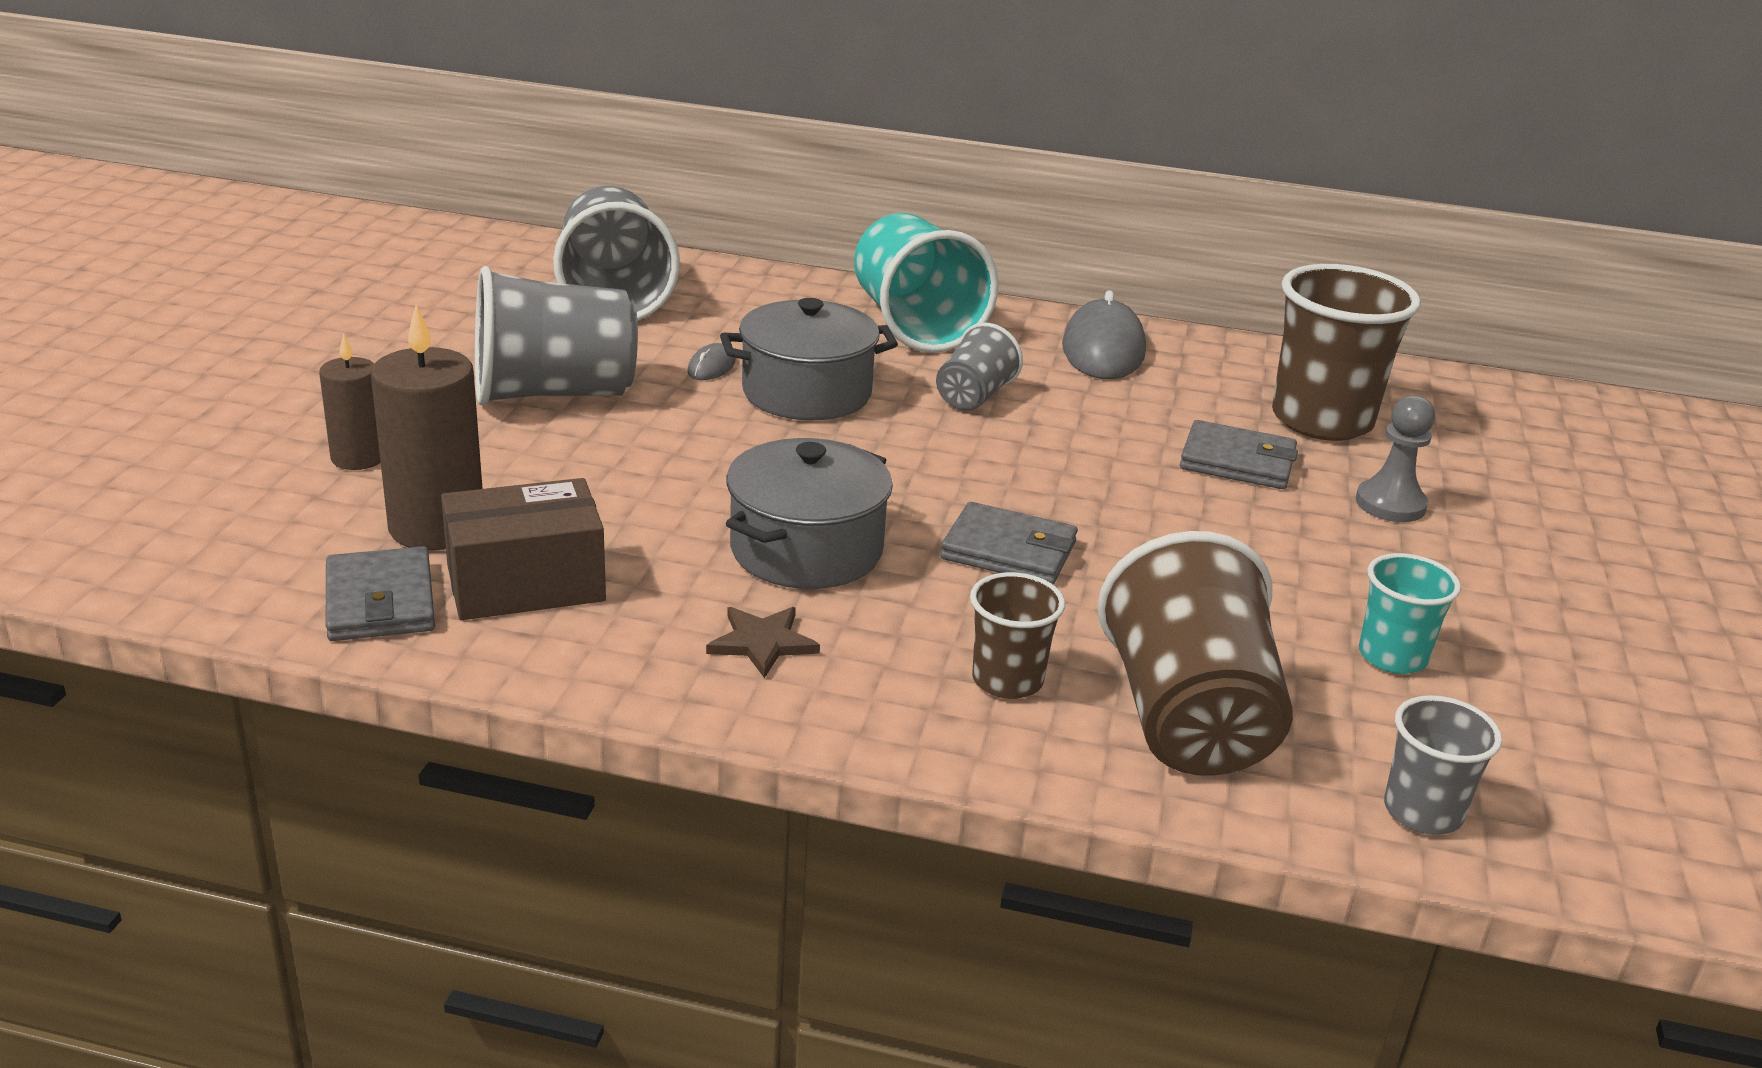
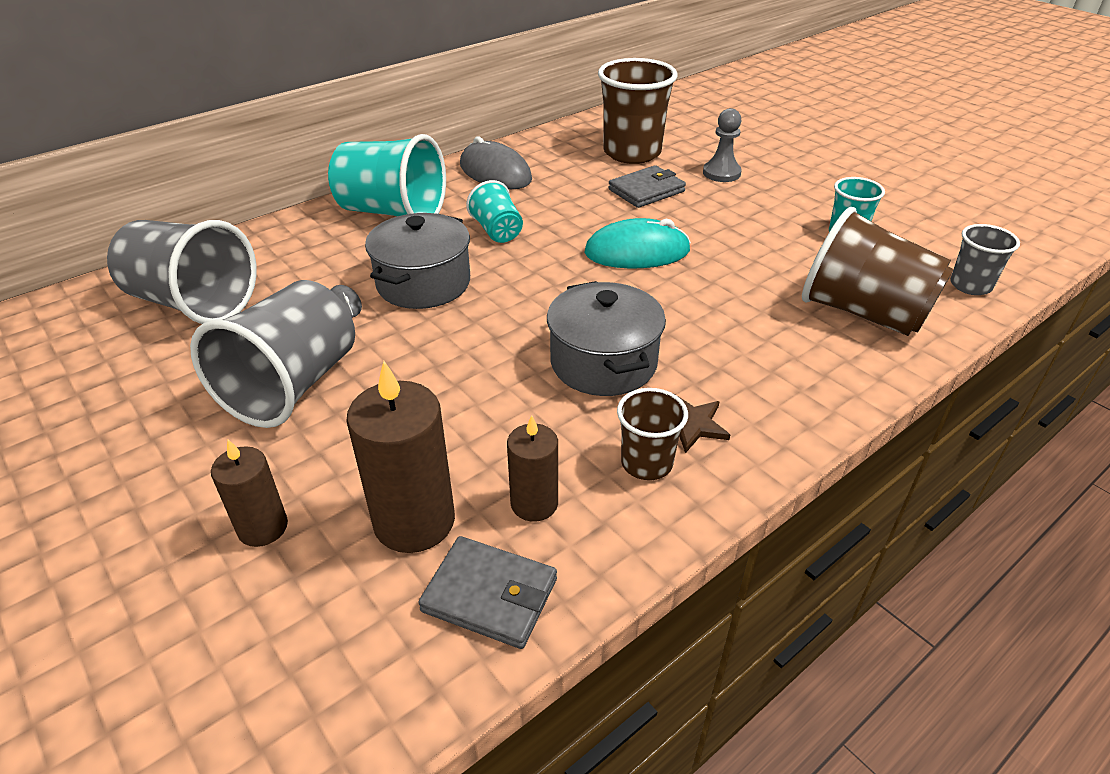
camera: 50 degrees left, 10 degrees up
(526, 583) = (534, 503): brown box -> brown candle
(974, 397) = (497, 231): grey cup -> turquoise cup
(1007, 680) = (792, 351): brown cup -> brown cup (646, 463)
(1008, 551) = (667, 293): grey wallet -> none
(1072, 501) = (637, 252): none -> turquoise mouse

